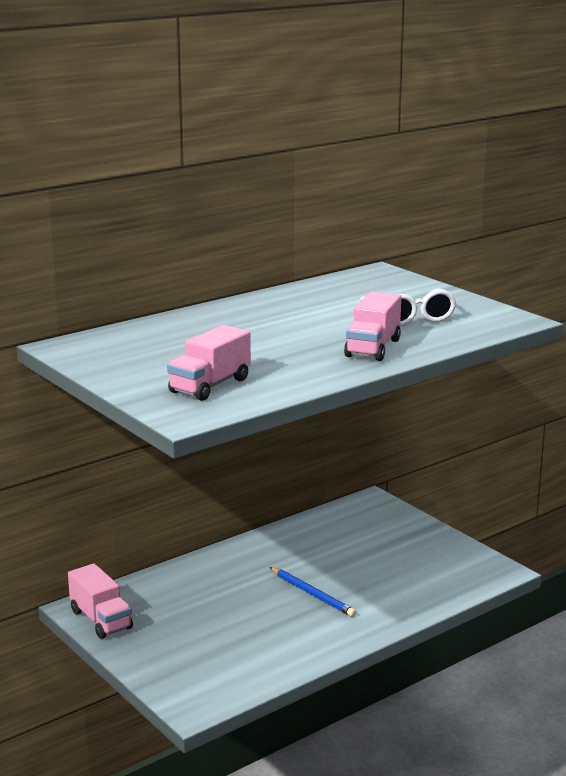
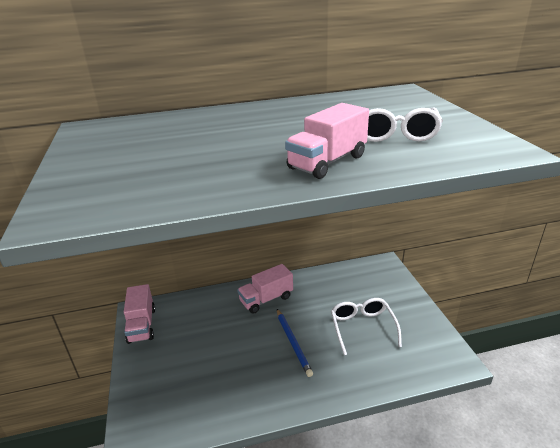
camera: 25 degrees right, 10 degrees up
(210, 385) = (129, 182): pink truck -> pink truck (266, 299)
(384, 564) = (362, 327): none -> white glasses

